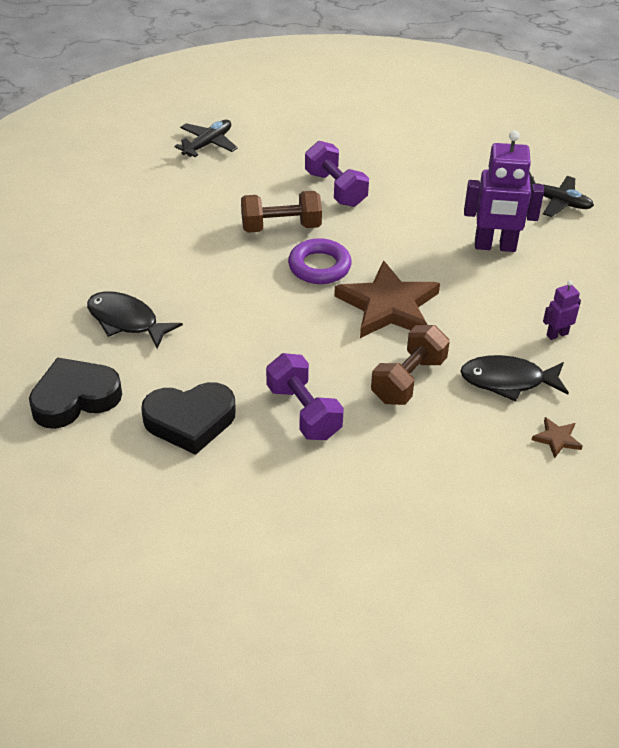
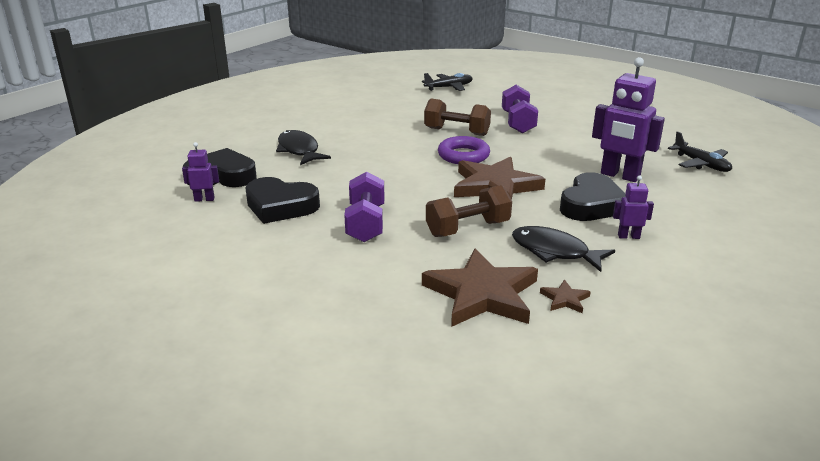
camera: 30 degrees right, 15 degrees down
(92, 444) = (204, 199): none -> purple robot
(485, 462) = (482, 294): none -> brown star
(497, 301) = (591, 205): none -> black heart

